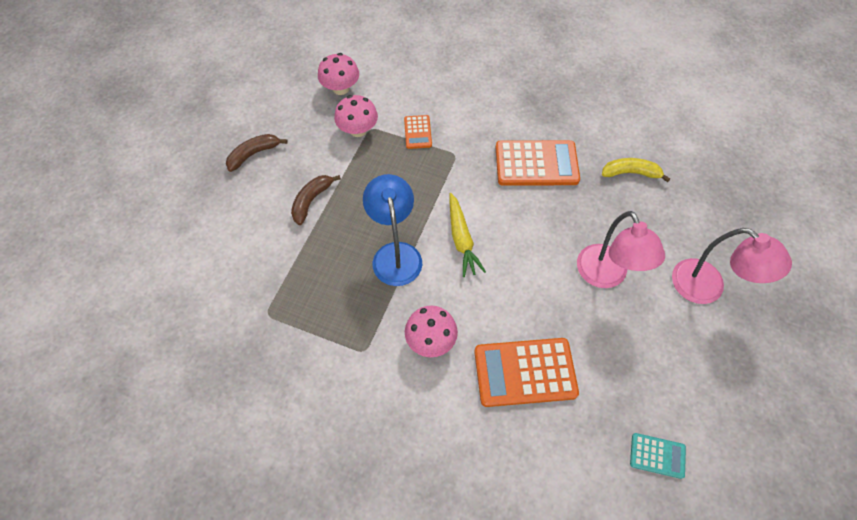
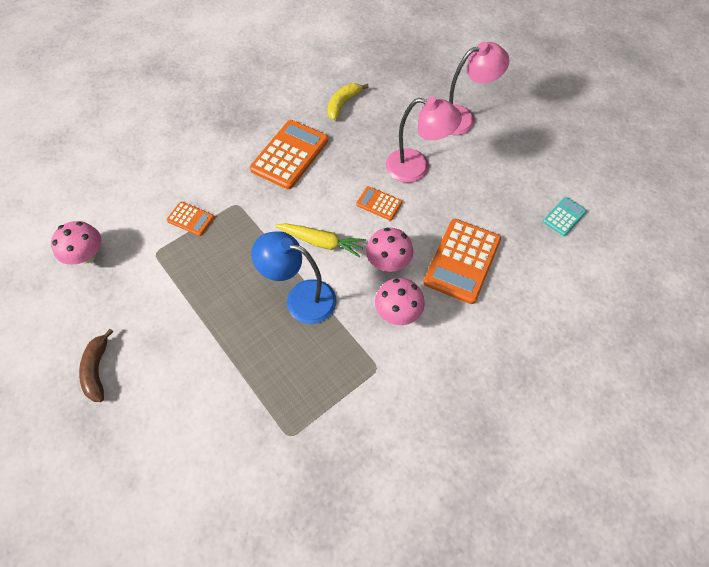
camera: 60 degrees left, 0 degrees up
(311, 201) = (195, 341): brown banana -> none
(358, 130) = (148, 264): pink mushroom -> pink mushroom (388, 262)
(537, 264) = (379, 204): none -> orange calculator

